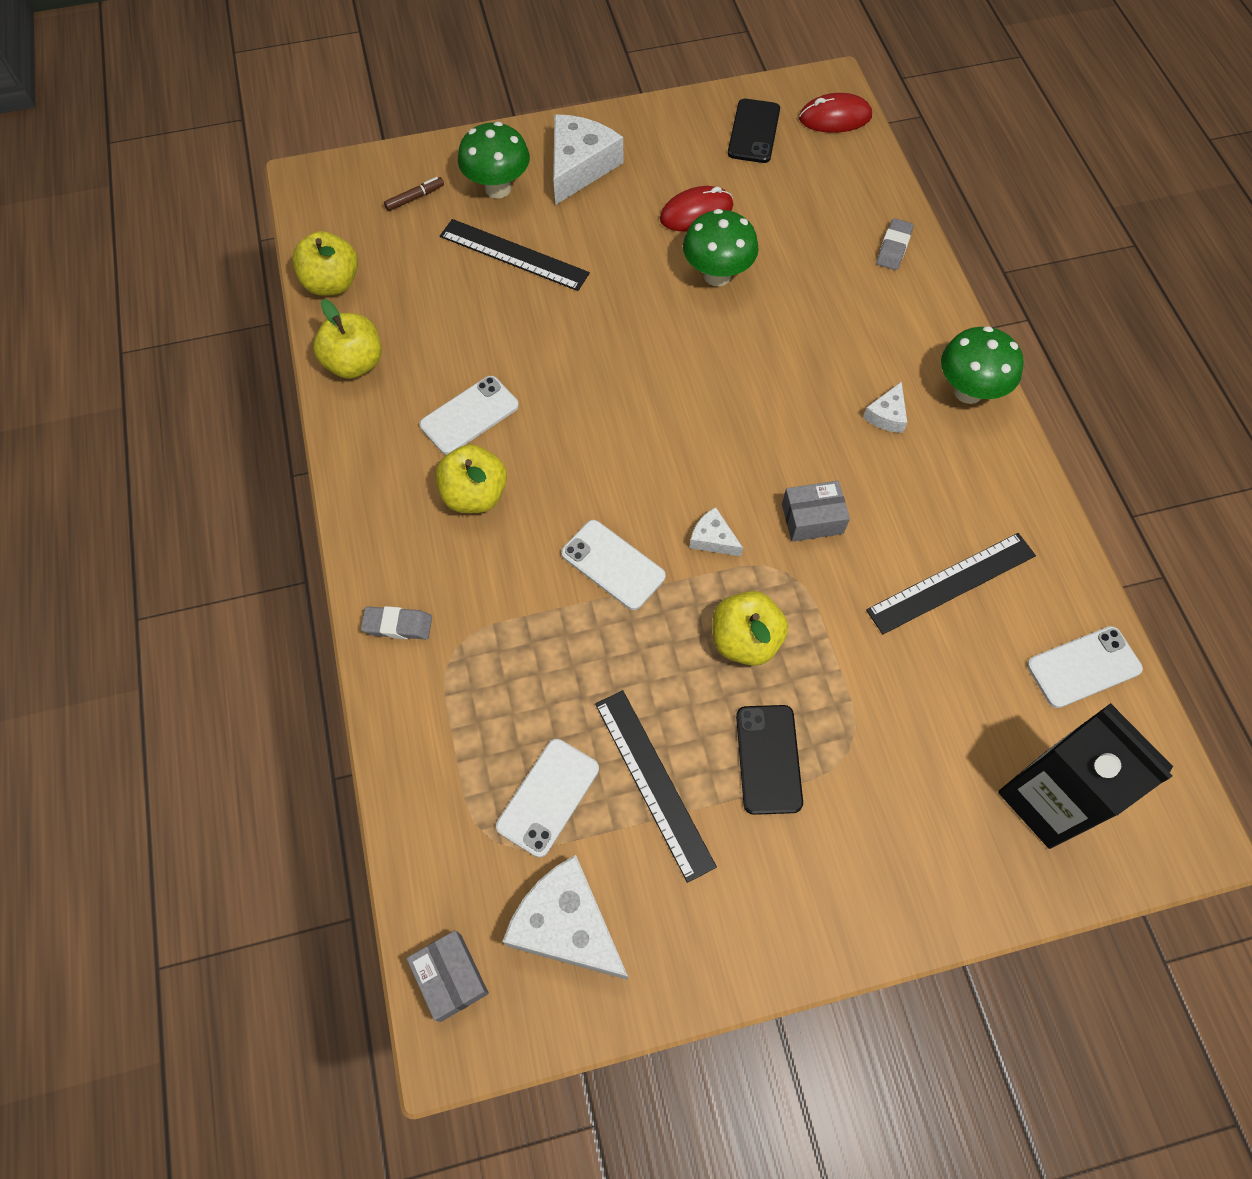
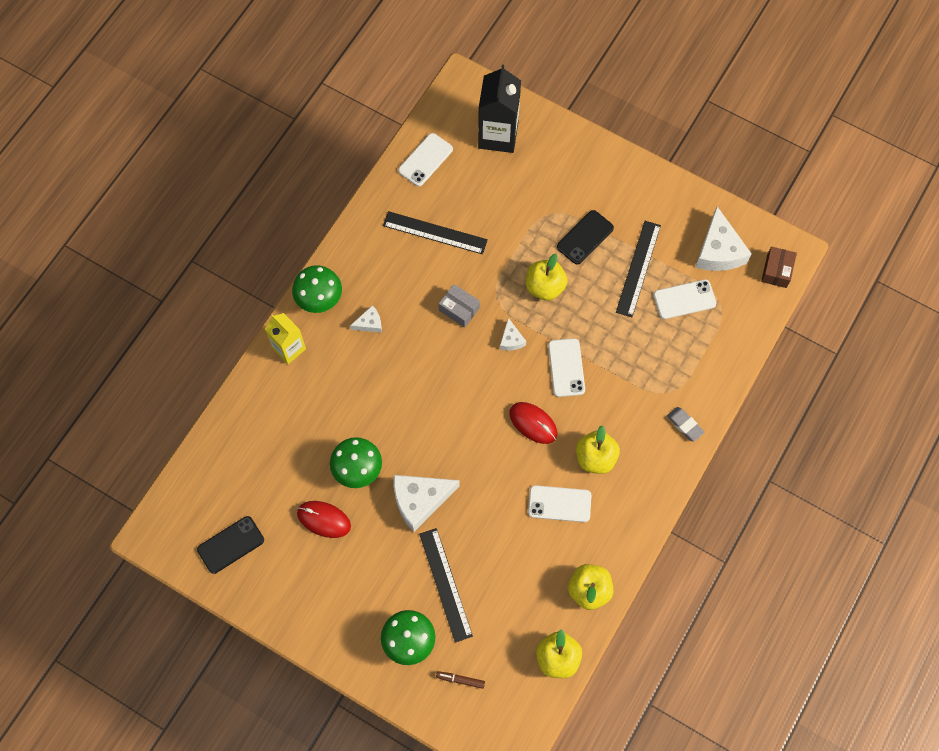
camera: 135 degrees left, 5 degrees up
(451, 977) = (776, 271): grey box -> brown box
(580, 166) = (349, 613): white cheese -> white cheese (420, 500)
(835, 117) = (177, 511): red mouse -> red mouse (533, 423)
(893, 248) = (254, 402): grey eraser -> none
(930, 320) = (289, 348): none -> yellow carton
(1083, 667) = (425, 160): white phone -> white phone turned 75 degrees counterclockwise

